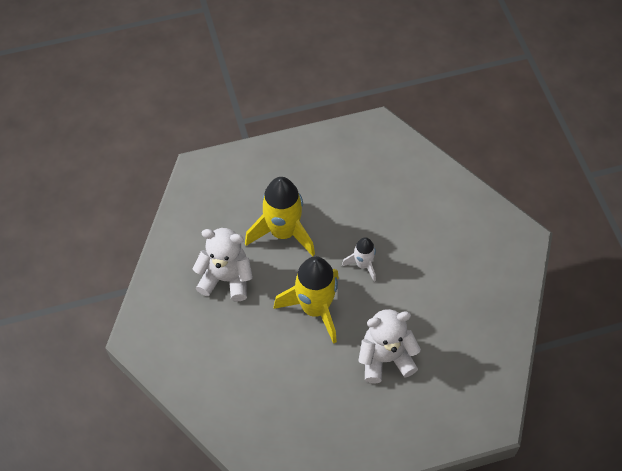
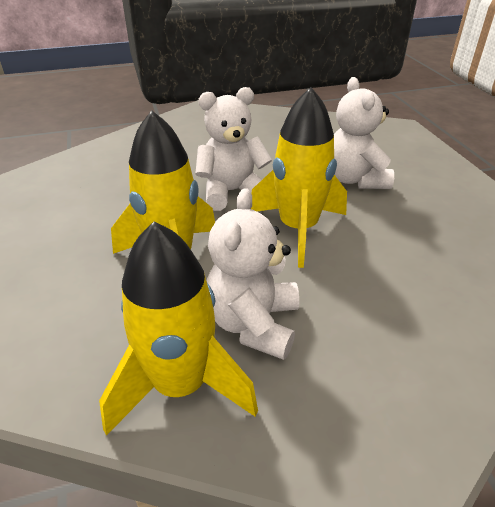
camera: 90 degrees left, 20 degrees down
(188, 246) = (180, 385): none -> yellow rocket
(363, 265) = (232, 192): white rocket -> white teddy bear

